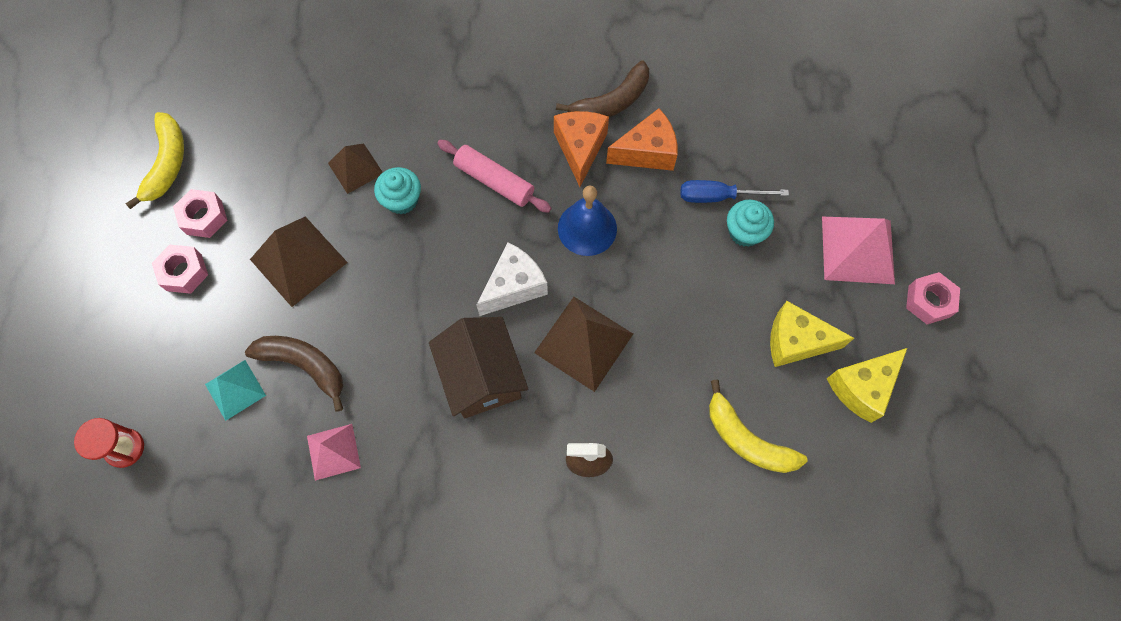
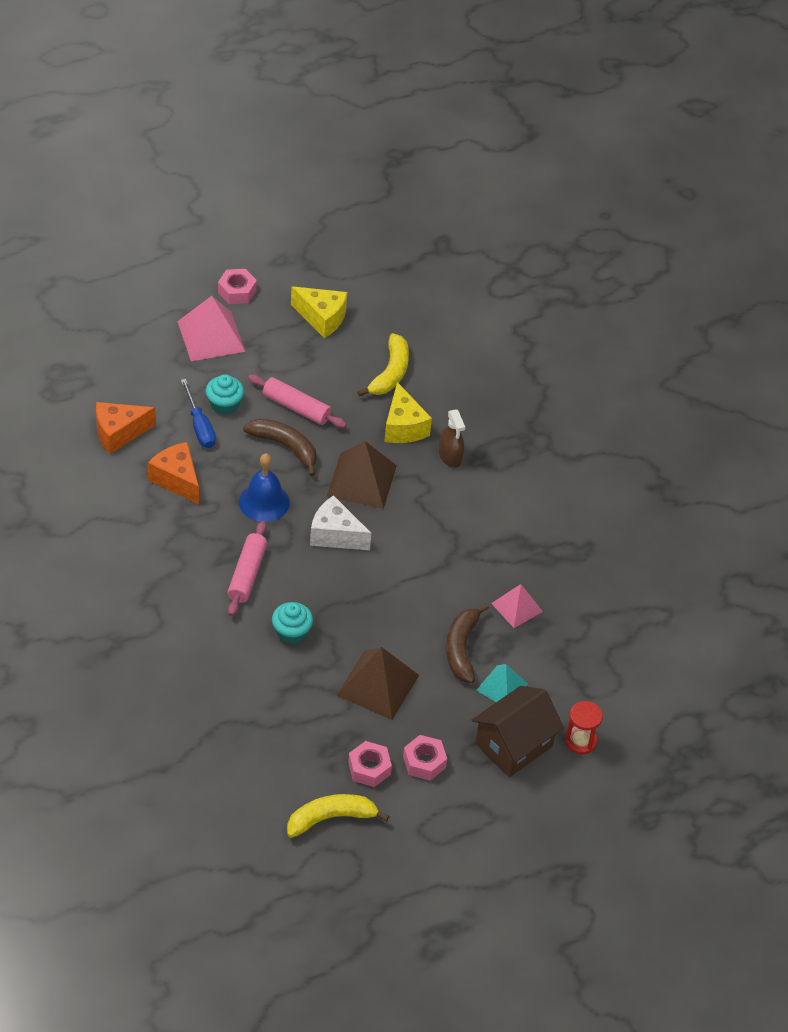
camera: 115 degrees left, 20 degrees down
(355, 168) = (275, 675): brown pyramid -> none
(482, 377) = (417, 534): brown house -> brown house (514, 745)
(580, 149) = (192, 524): orange cheese -> orange cheese (118, 433)
(611, 102) = (137, 515): brown banana -> brown banana (285, 447)
(718, 308) = (296, 407): none -> pink rolling pin
(796, 341) = (303, 359): yellow cheese -> yellow cheese (403, 427)

